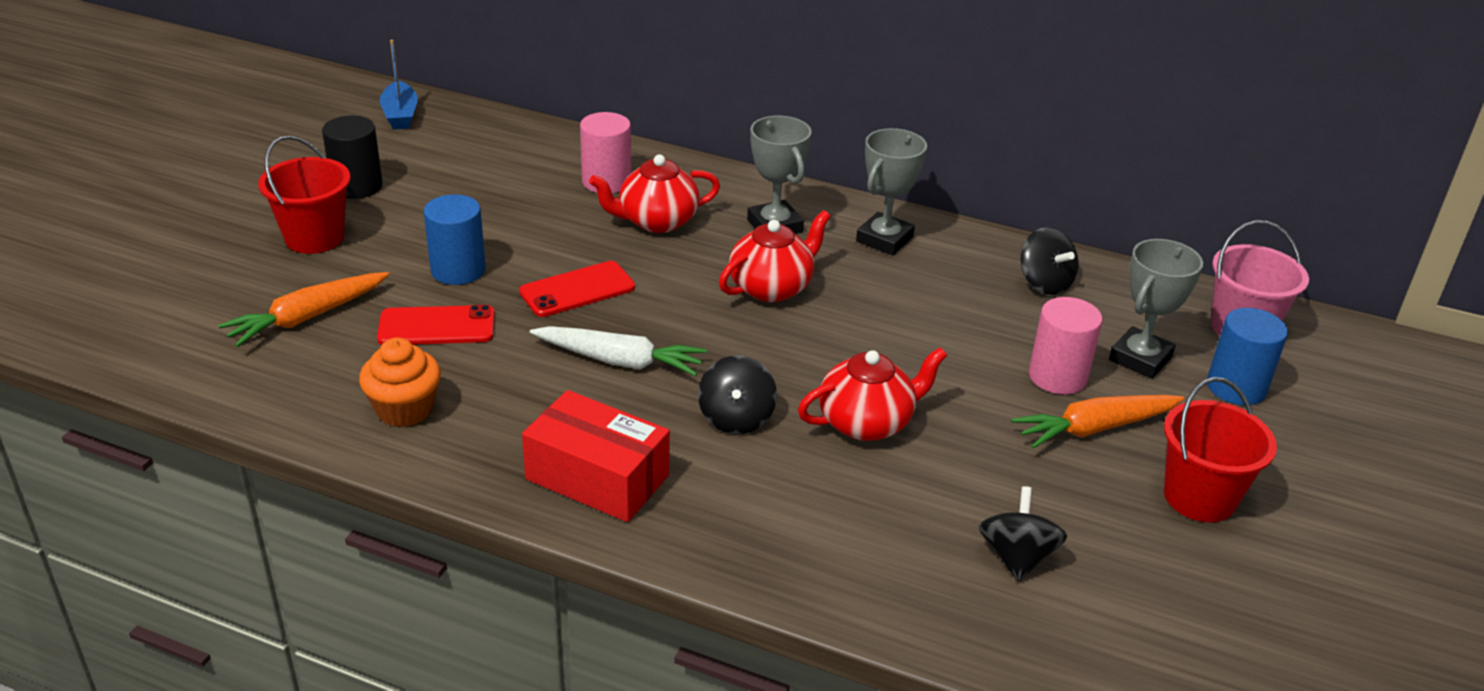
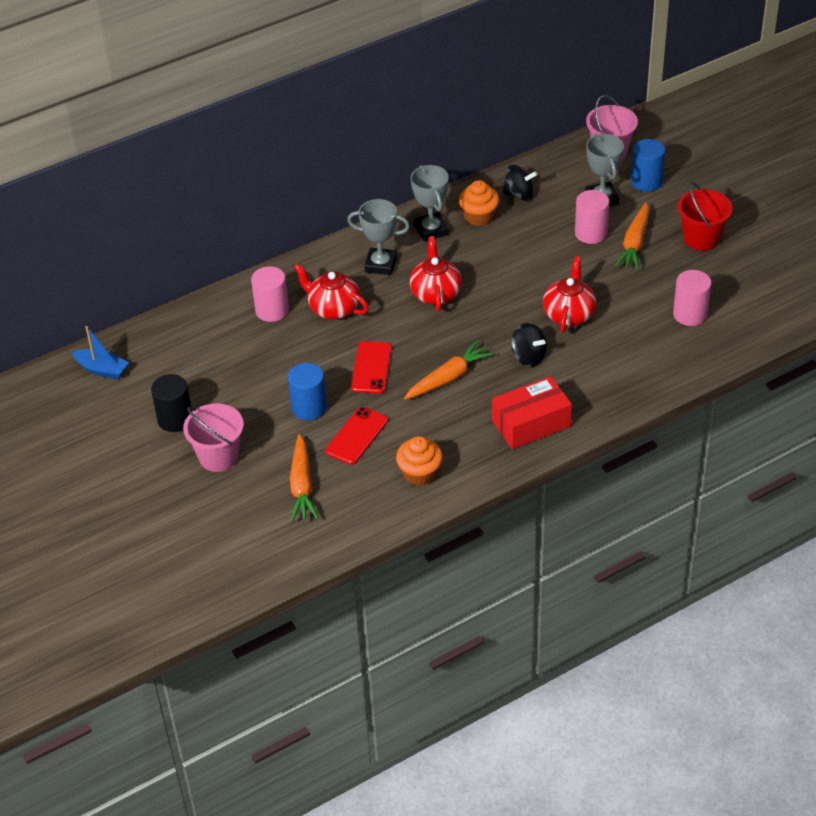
camera: 50 degrees left, 10 degrees up
(314, 238) = (218, 456): red bucket -> pink bucket
(620, 361) = (448, 378): white carrot -> orange carrot
(656, 221) = (333, 308): red teapot -> red teapot turned 105 degrees clockwise
(959, 266) = (479, 216): none -> orange cupcake
(1017, 557) = (690, 314): black spinning top -> pink cylinder

